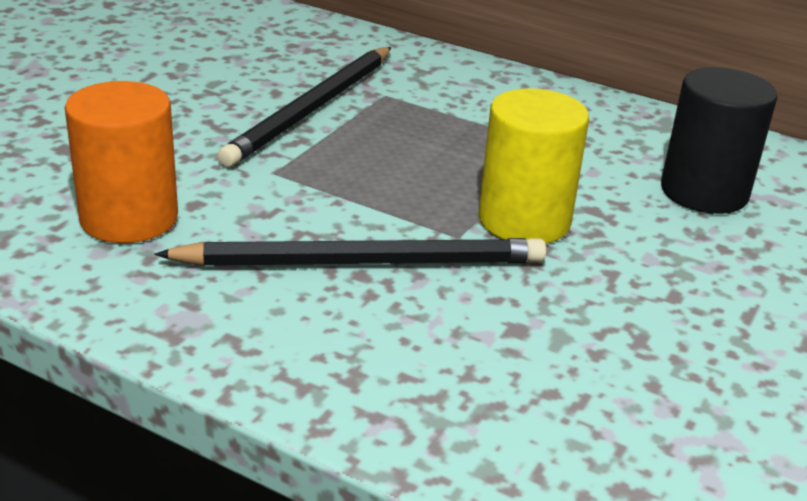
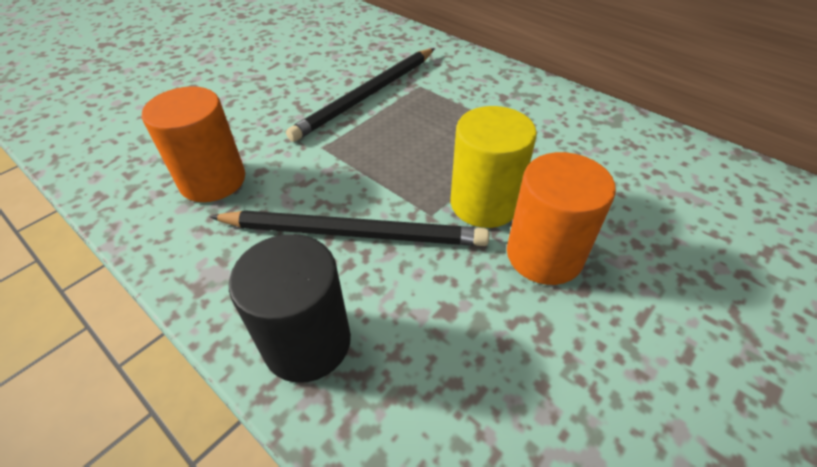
camera: 15 degrees right, 15 degrees up
(617, 267) = (544, 255): none -> orange cylinder
(704, 192) = (633, 186): black cylinder -> black cylinder (307, 342)

